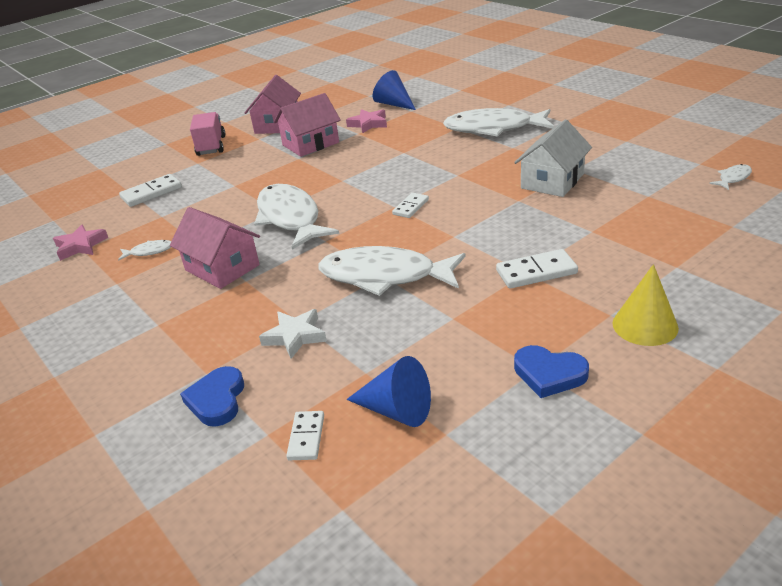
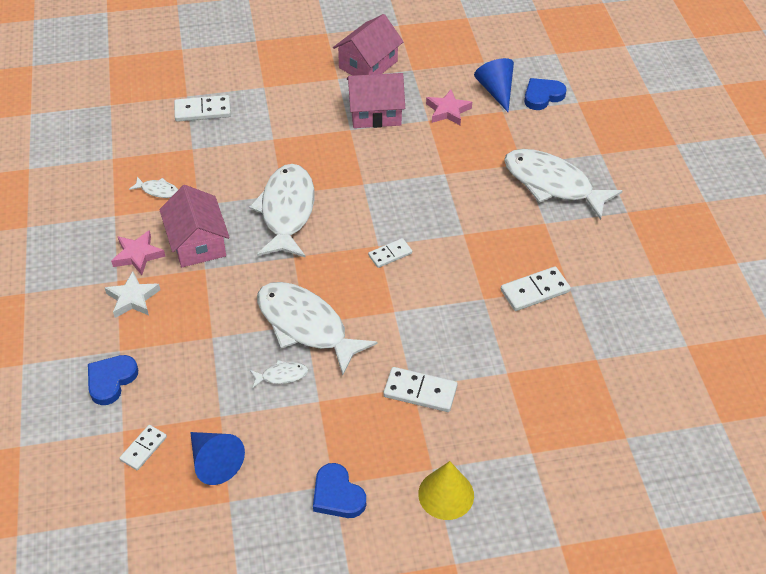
camera: 25 degrees right, 15 degrees up
(80, 246) = (113, 152): pink star -> pink star (138, 255)
(211, 146) = (290, 67): pink truck -> none
(295, 336) = (199, 351): white star -> white star (133, 298)
(431, 95) = (542, 96): none -> blue heart
(552, 181) = (535, 291): white house -> white domino
(733, 178) = (693, 382): white fish -> white fish (282, 375)

